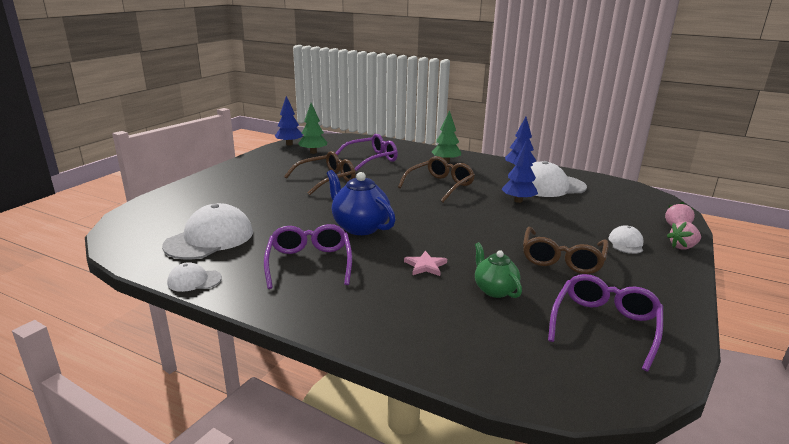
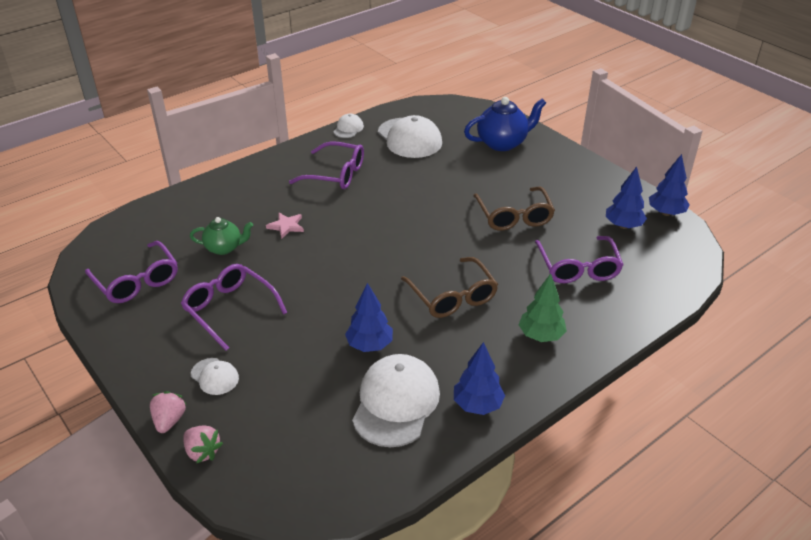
camera: 115 degrees right, 15 degrees up
(313, 152) = (623, 226): green tree -> blue tree
(360, 227) = (380, 211): blue teapot -> blue teapot (502, 143)
(562, 259) = (229, 309): brown glasses -> purple glasses

